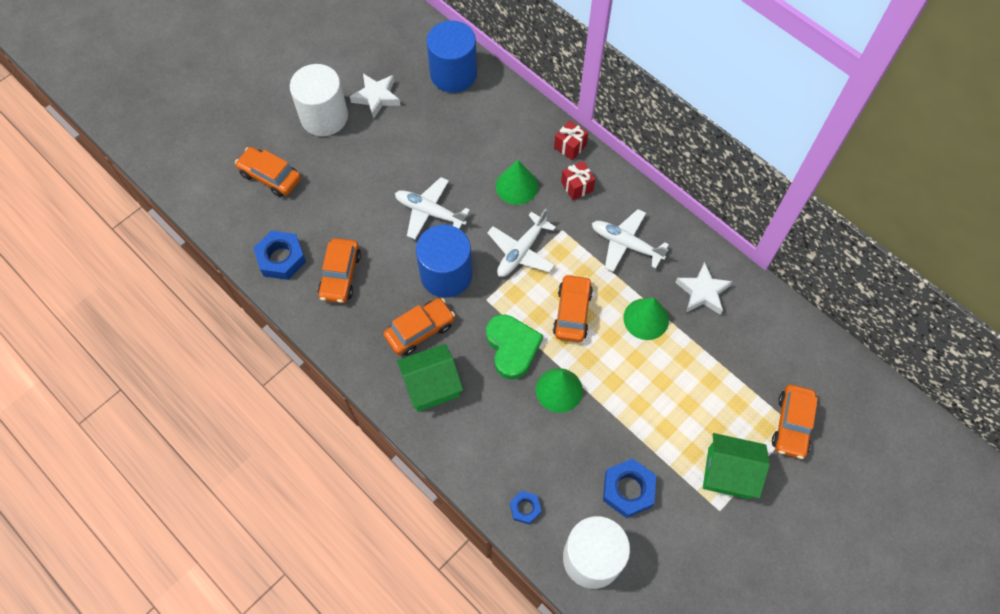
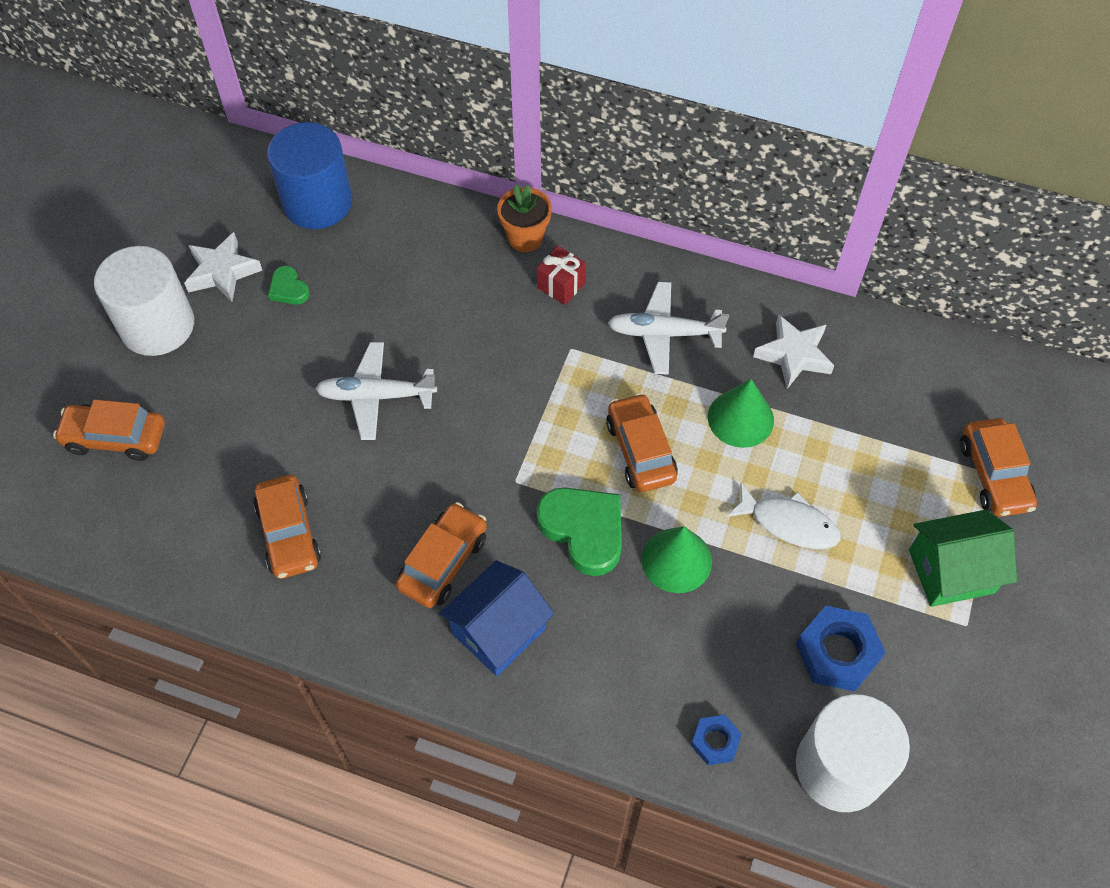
camera: 25 degrees left, 5 degrees down
(281, 258) = (188, 546): blue nut -> none
(410, 123) = (288, 289): none -> green heart
(432, 385) = (498, 631): green house -> blue house
(446, 274) = (442, 470): blue cylinder -> none
(516, 186) = (480, 315): green cone -> none
(521, 251) = (530, 398): white plane -> none
(570, 146) = (525, 238): red gift -> orange flower pot
(640, 397) = (788, 523): none -> white fish

